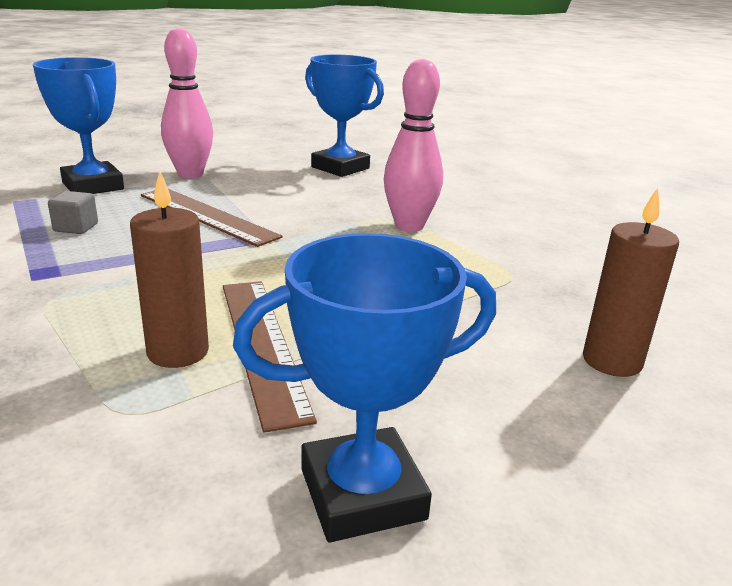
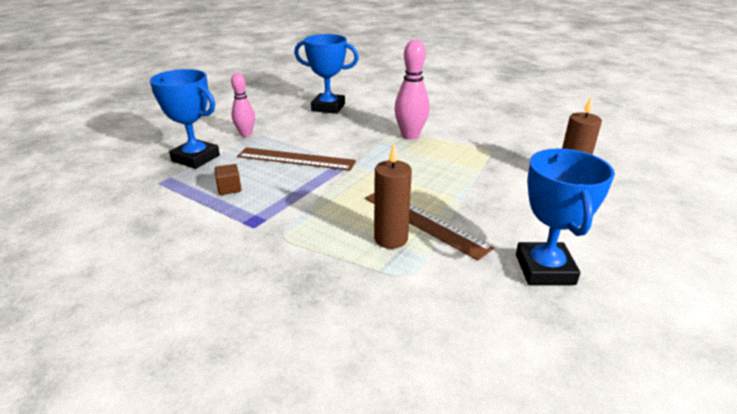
camera: 25 degrees left, 5 degrees up
(76, 227) = (229, 188): grey cube -> brown cube
(190, 174) = (246, 134): pink bowling pin -> pink bowling pin, size x0.66
(362, 494) = (544, 269): blue trophy -> blue trophy turned 45 degrees counterclockwise

